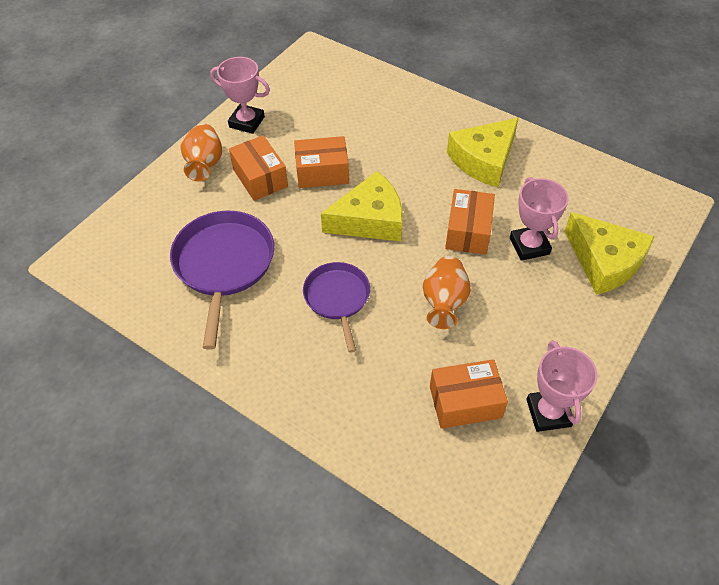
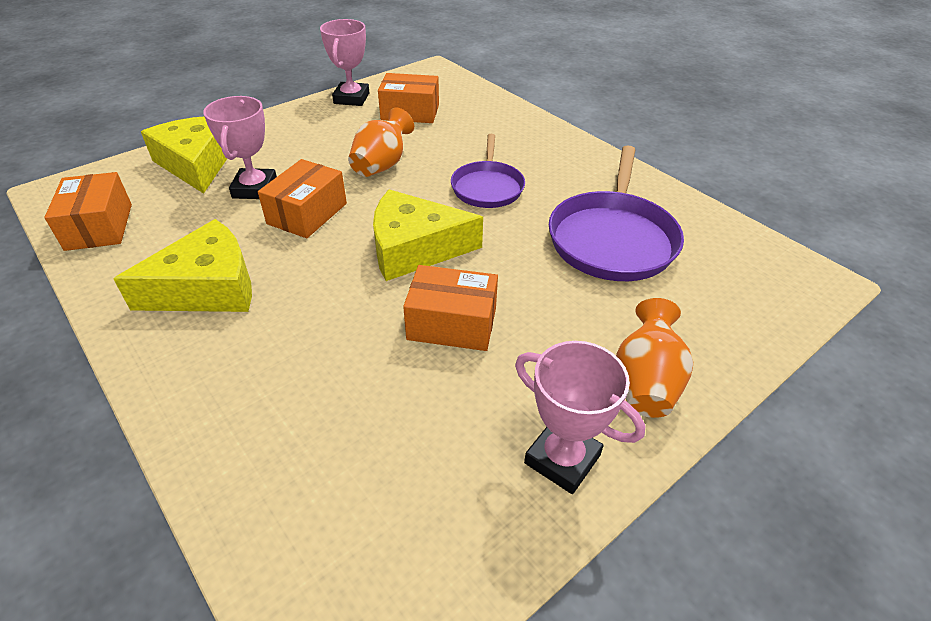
camera: 165 degrees left, 10 degrees down
(260, 178) = (552, 337): orange box -> orange box (99, 226)

